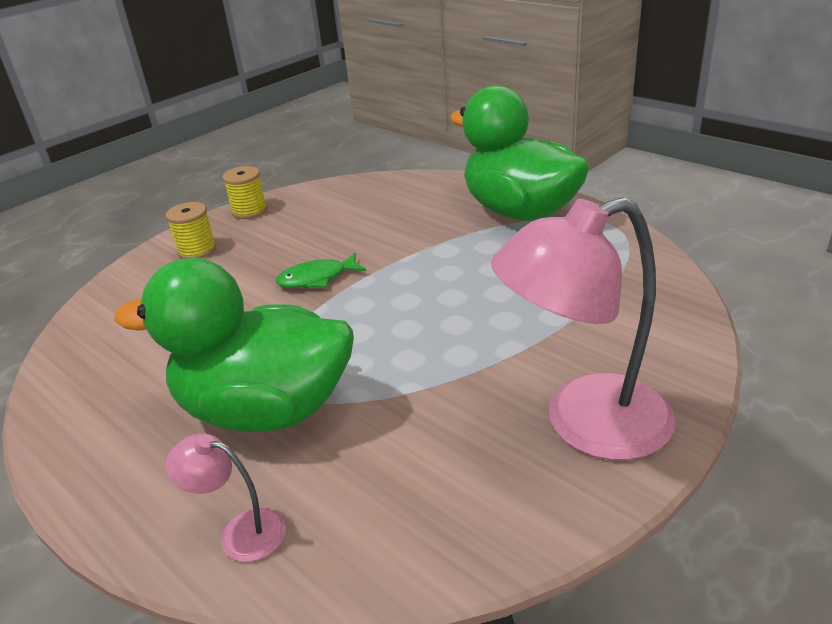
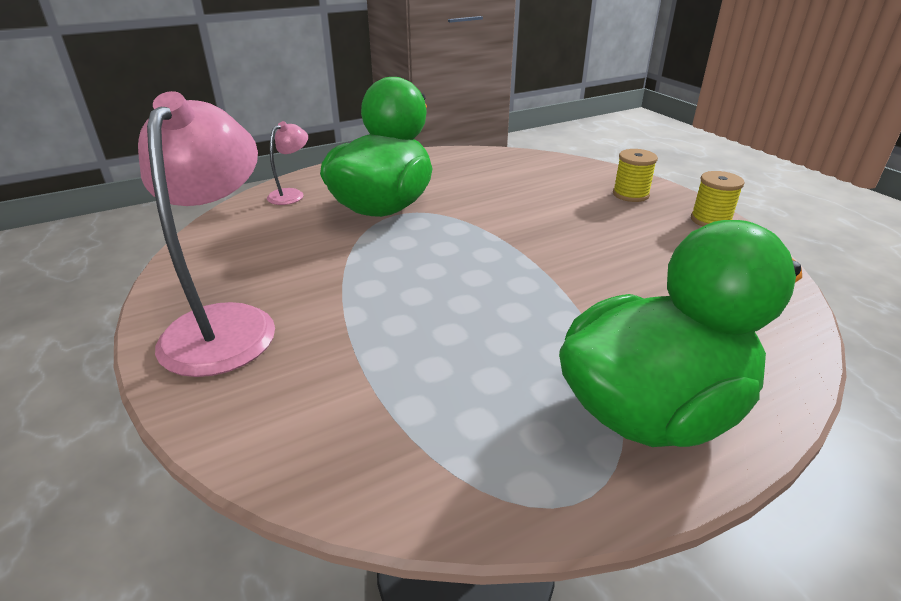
camera: 105 degrees right, 0 degrees up
(317, 278) = (546, 240): green fish -> none

